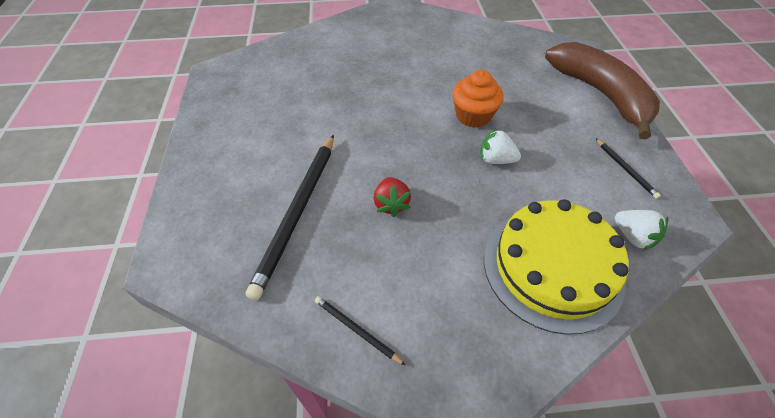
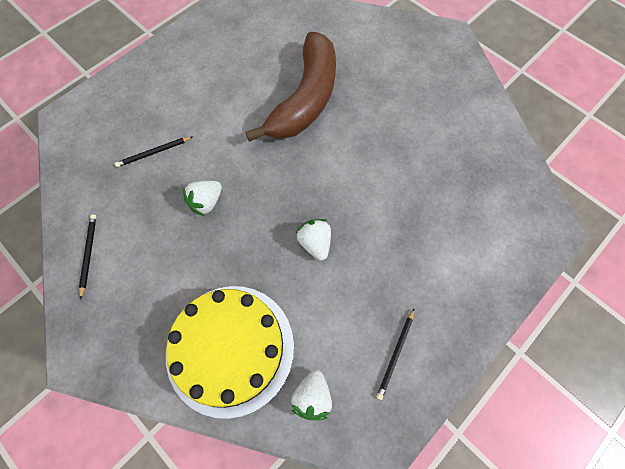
camera: 50 degrees right, 15 degrees up
(297, 212) = (153, 153): black pencil -> black pencil, size x0.45
(391, 204) = (206, 202): red strawberry -> white strawberry
(473, 116) = (355, 194): orange cupcake -> none
(600, 94) = (492, 281): brown banana -> brown banana (305, 99)

